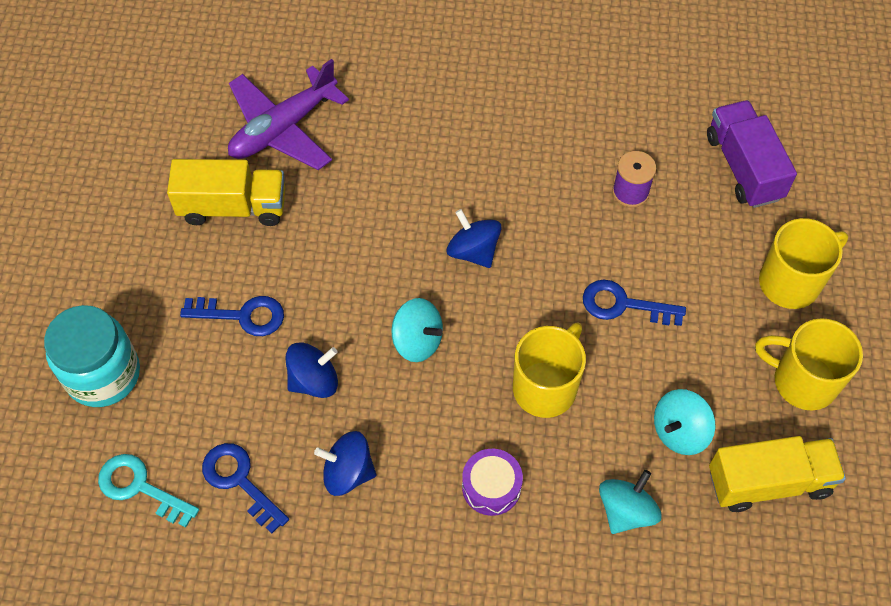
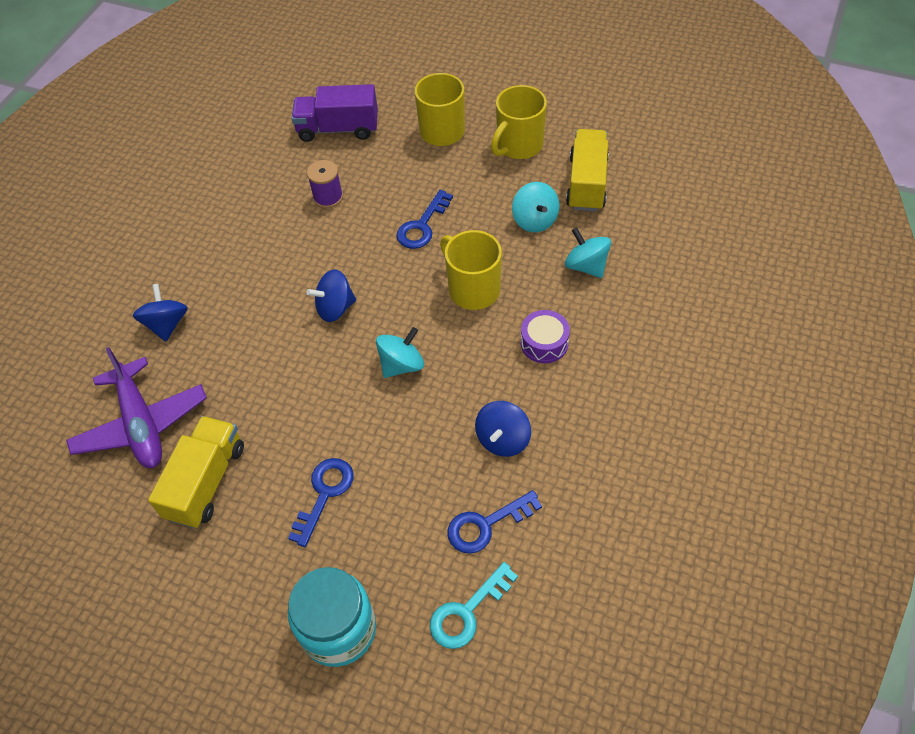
camera: 70 degrees left, 5 degrees down
(314, 380) = (410, 448): blue spinning top -> blue spinning top (167, 324)

